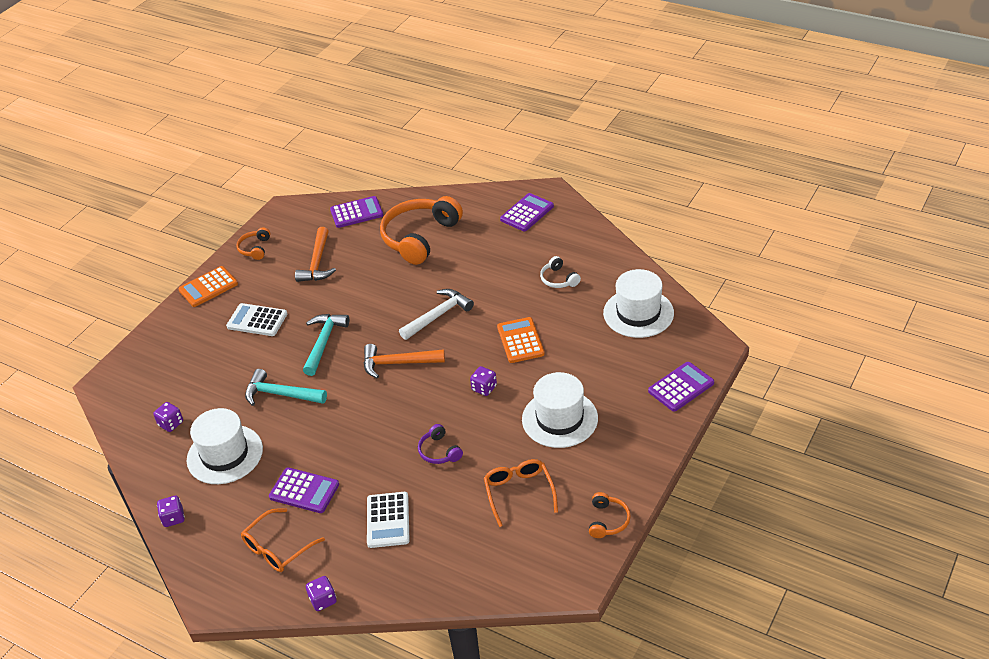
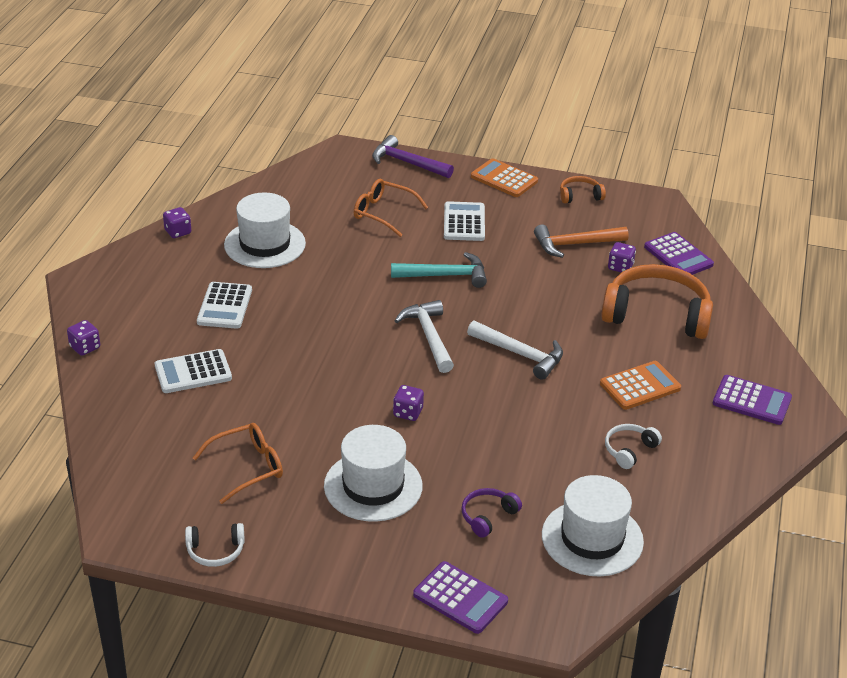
camera: 70 degrees right, 5 degrees down
(150, 343) = (407, 163): none -> purple hammer
(171, 424) = (299, 202): purple dice -> purple dice (620, 267)
(277, 548) = (147, 304): orange glasses -> orange glasses (383, 213)
(281, 394) = (357, 262): turquoise hammer -> none
(304, 491) = (225, 306): purple calculator -> white calculator
(398, 363) = (429, 337): orange hammer -> white hammer
(439, 451) = (299, 393): purple headphones -> purple headphones (488, 516)
(520, 340) = (500, 431): orange calculator -> orange calculator (640, 386)
(608, 520) = (215, 551): orange headphones -> white headphones

